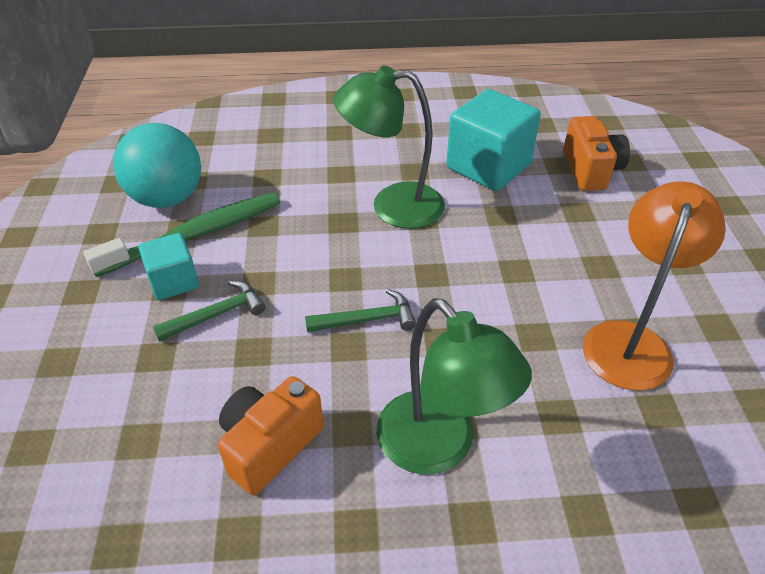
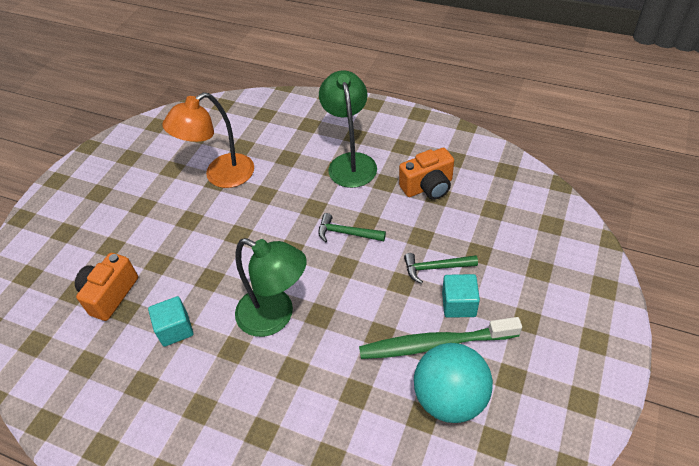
camera: 150 degrees left, 5 degrees up
(488, 166) = (175, 329): turquoise cube -> turquoise cube, size x0.56

